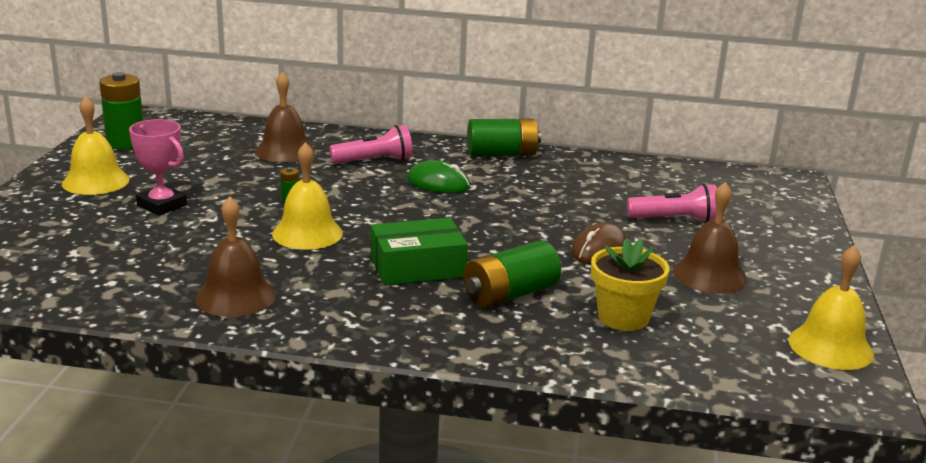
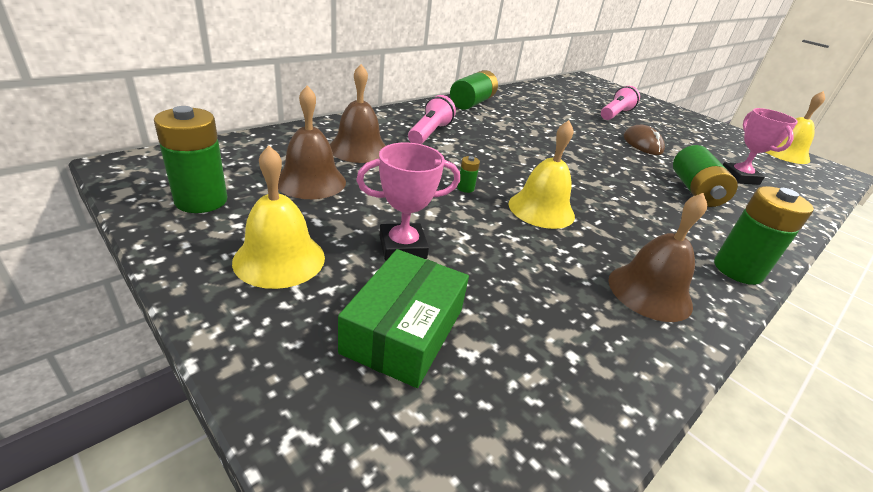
camera: 55 degrees left, 10 degrees up
(344, 332) = (737, 270): none -> green battery
(417, 267) = (635, 198): green box -> green box (404, 330)
(438, 183) = (497, 135): green mouse -> none
(623, 317) = (739, 177): yellow flower pot -> pink trophy
(709, 275) = (692, 138): brown bell -> brown bell (311, 181)

